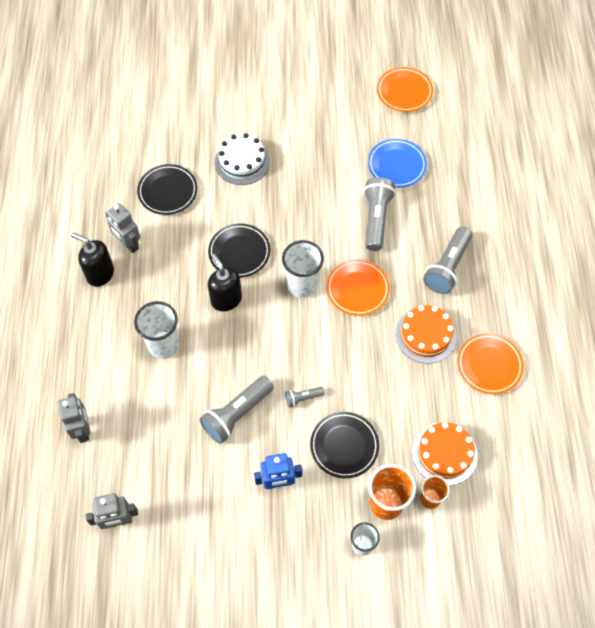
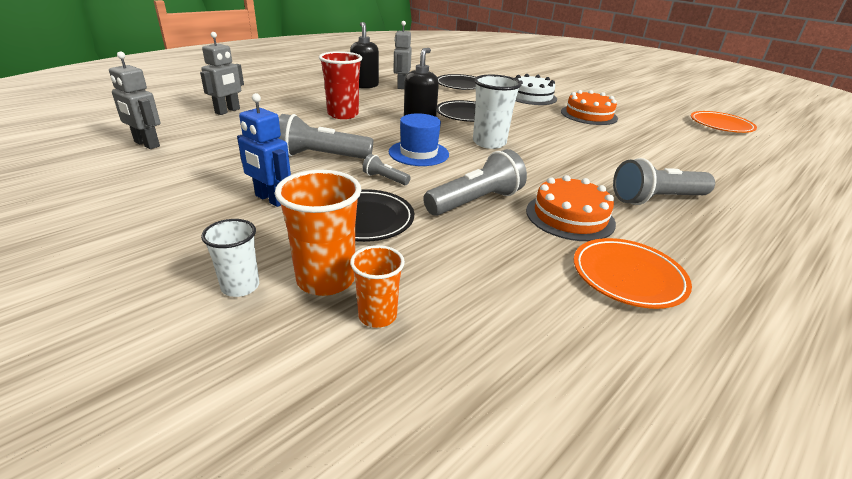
camera: 45 degrees right, 30 degrees down
(163, 345) = (343, 114): white cup -> red cup
(281, 347) = (418, 153): none -> blue hat
(357, 289) = (536, 165): orange plate -> none
(376, 219) = (610, 150): grey flashlight -> grey flashlight (475, 202)
(396, 165) = (668, 142): blue plate -> none
(444, 453) = (460, 297): orange cake -> orange cake (589, 115)

